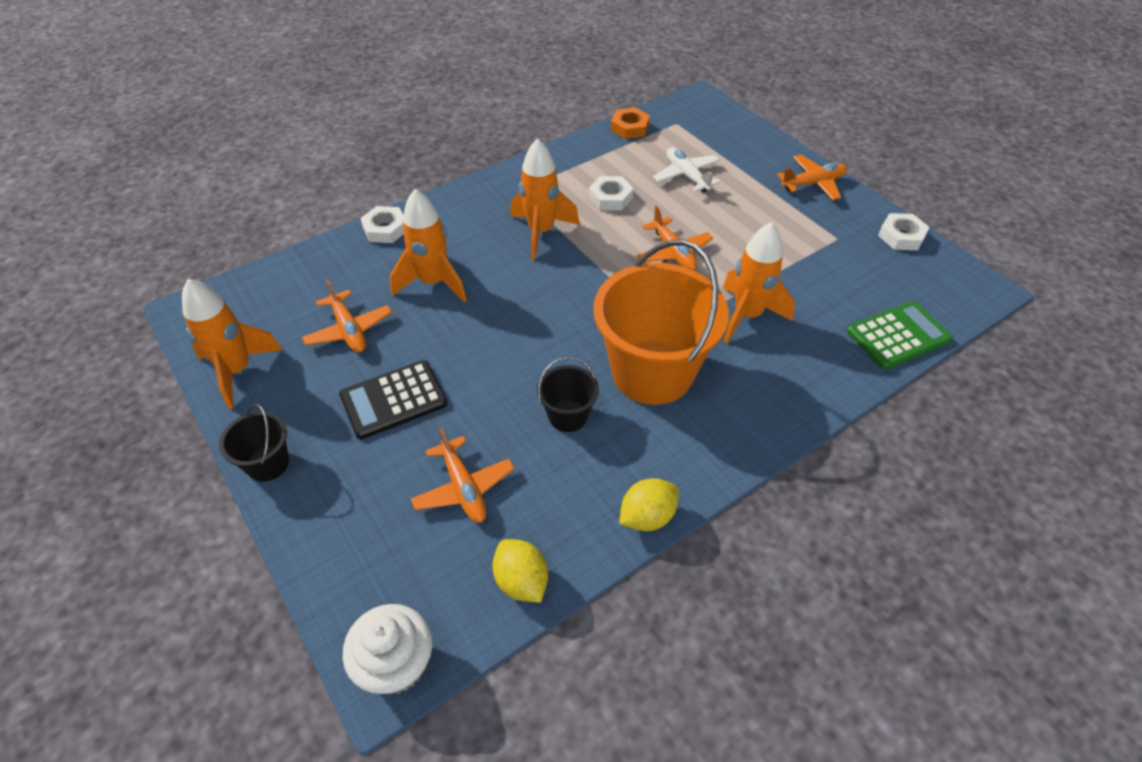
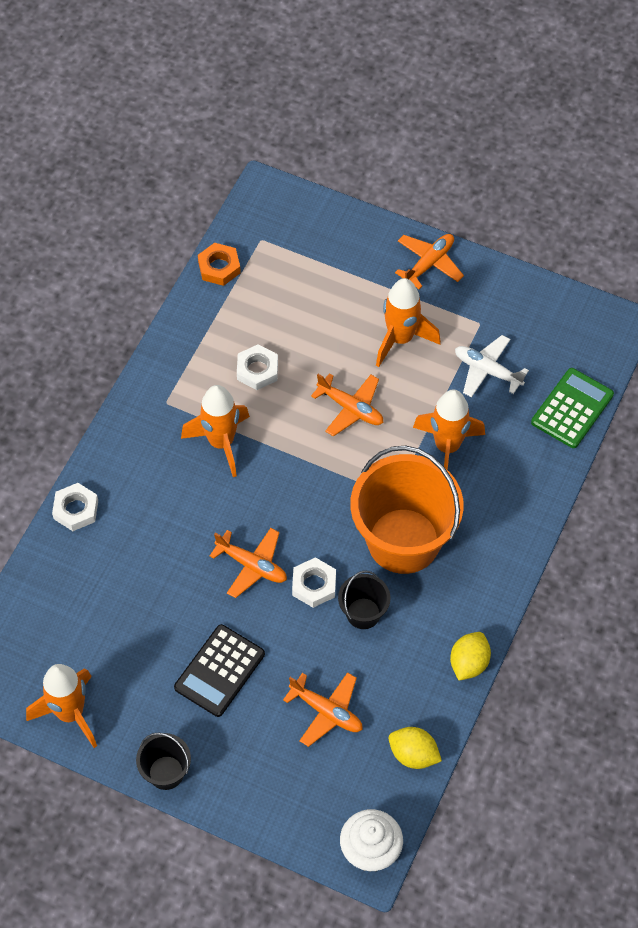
camera: 30 degrees left, 10 degrees up
(349, 330) = (131, 628): orange plane -> orange plane (252, 565)
(433, 283) = (165, 545): orange rocket -> orange rocket (400, 339)
(686, 176) = (310, 308): white plane -> white plane (487, 371)
(901, 236) = (531, 295): white nut -> white nut (314, 585)

